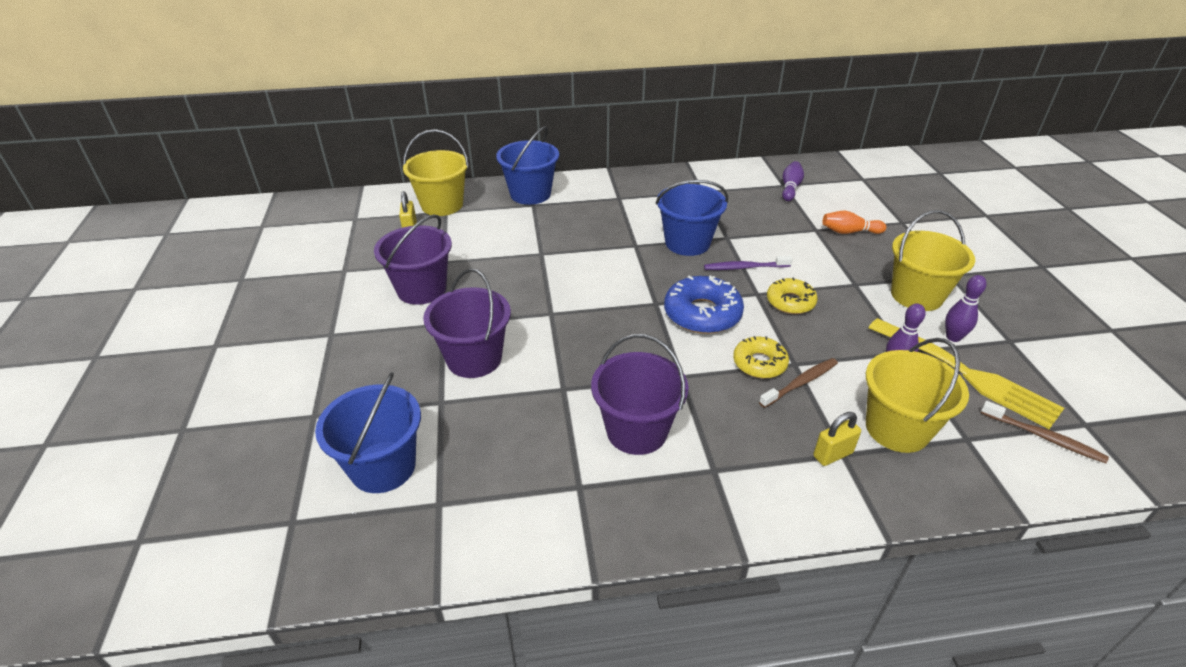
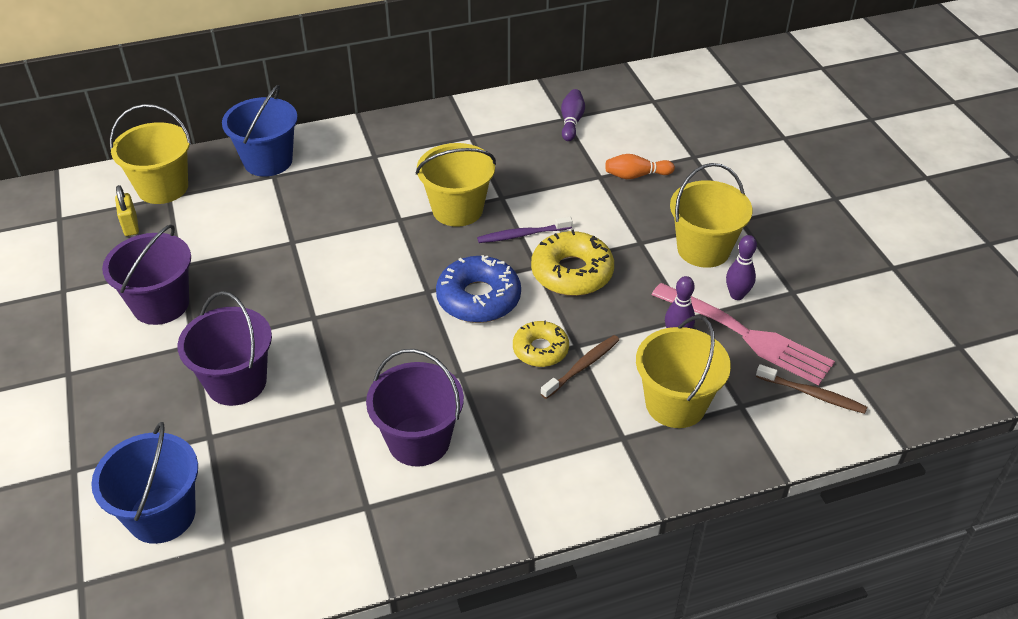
camera: 10 degrees left, 5 degrees up
(687, 243) = (457, 209): blue bucket -> yellow bucket
(790, 302) = (572, 273): yellow donut -> yellow donut, size x1.57
(832, 454) = (613, 439): yellow padlock -> none
(966, 374) = (746, 335): yellow fork -> pink fork

